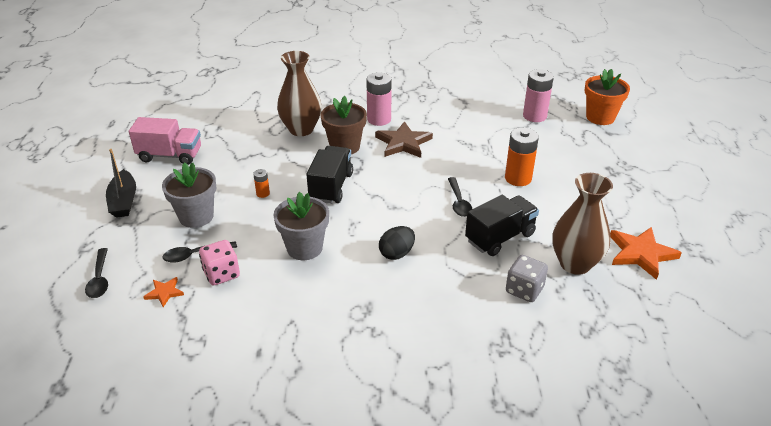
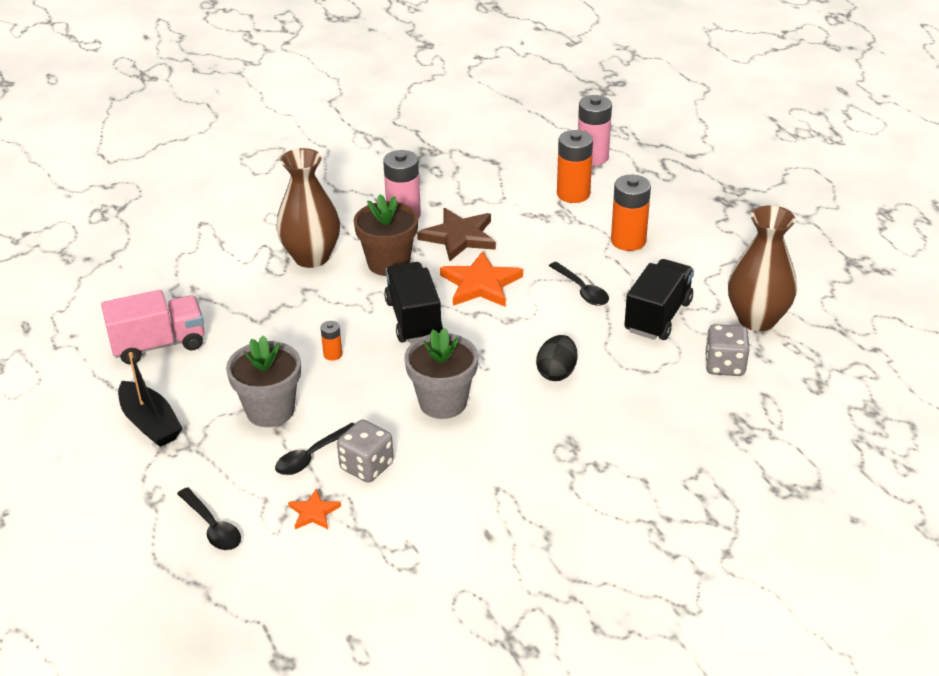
camera: 25 degrees left, 0 degrees up
(221, 274) = (366, 466): pink dice -> grey dice
(502, 136) = (573, 194): none -> orange battery
(600, 117) = (669, 138): orange flower pot -> none
(641, 254) = (815, 286): orange star -> orange star (481, 284)

